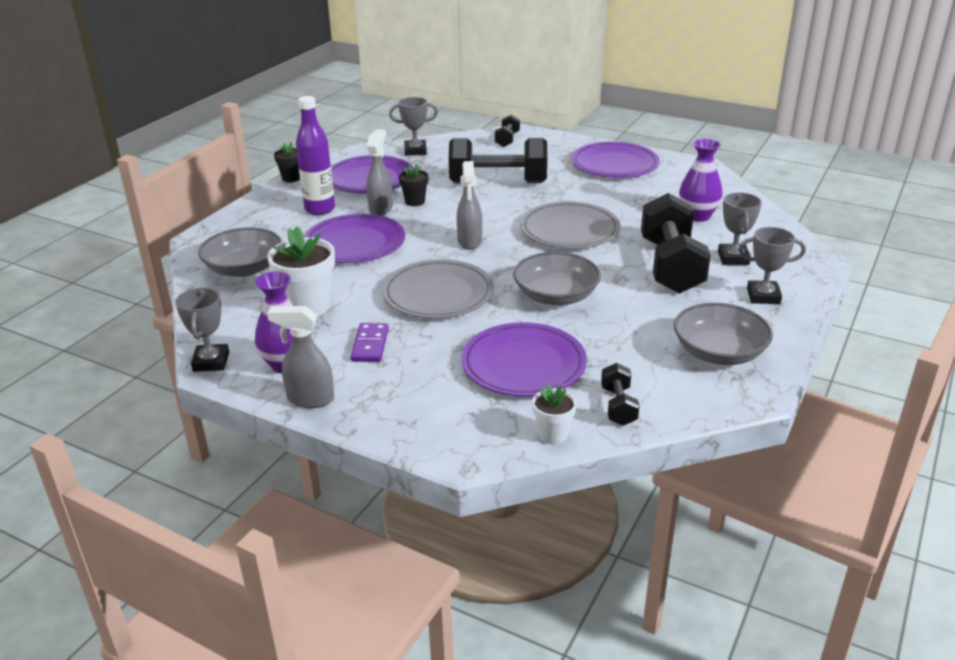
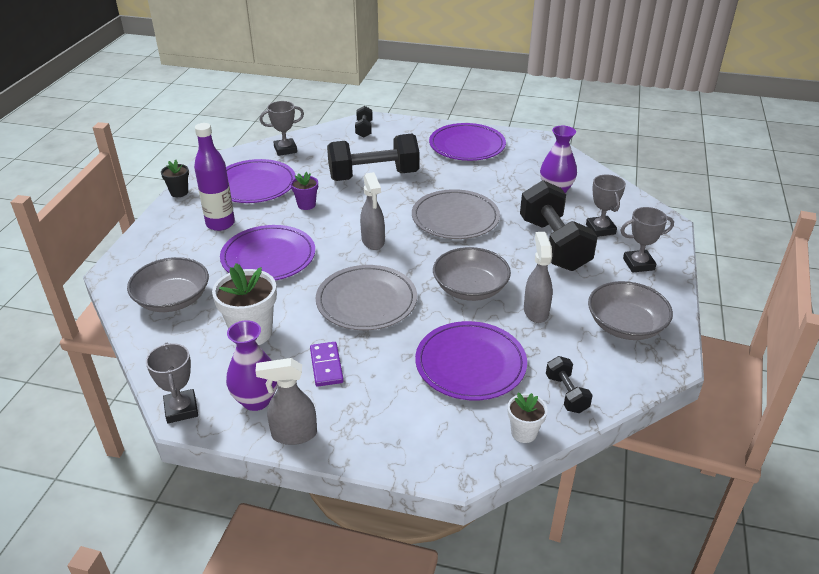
camera: 15 degrees left, 5 degrees up
(381, 208) = (278, 216): grey spray bottle -> grey spray bottle (535, 311)
(415, 201) = (306, 205): black flower pot -> purple flower pot

